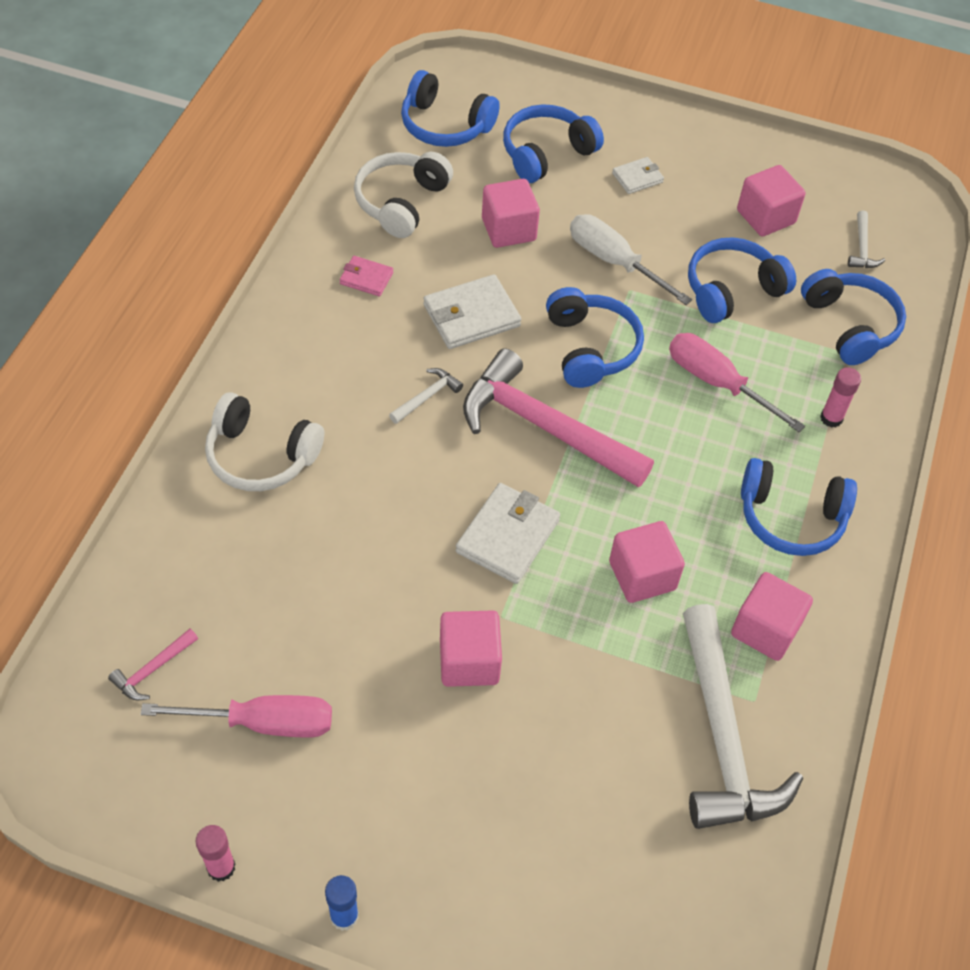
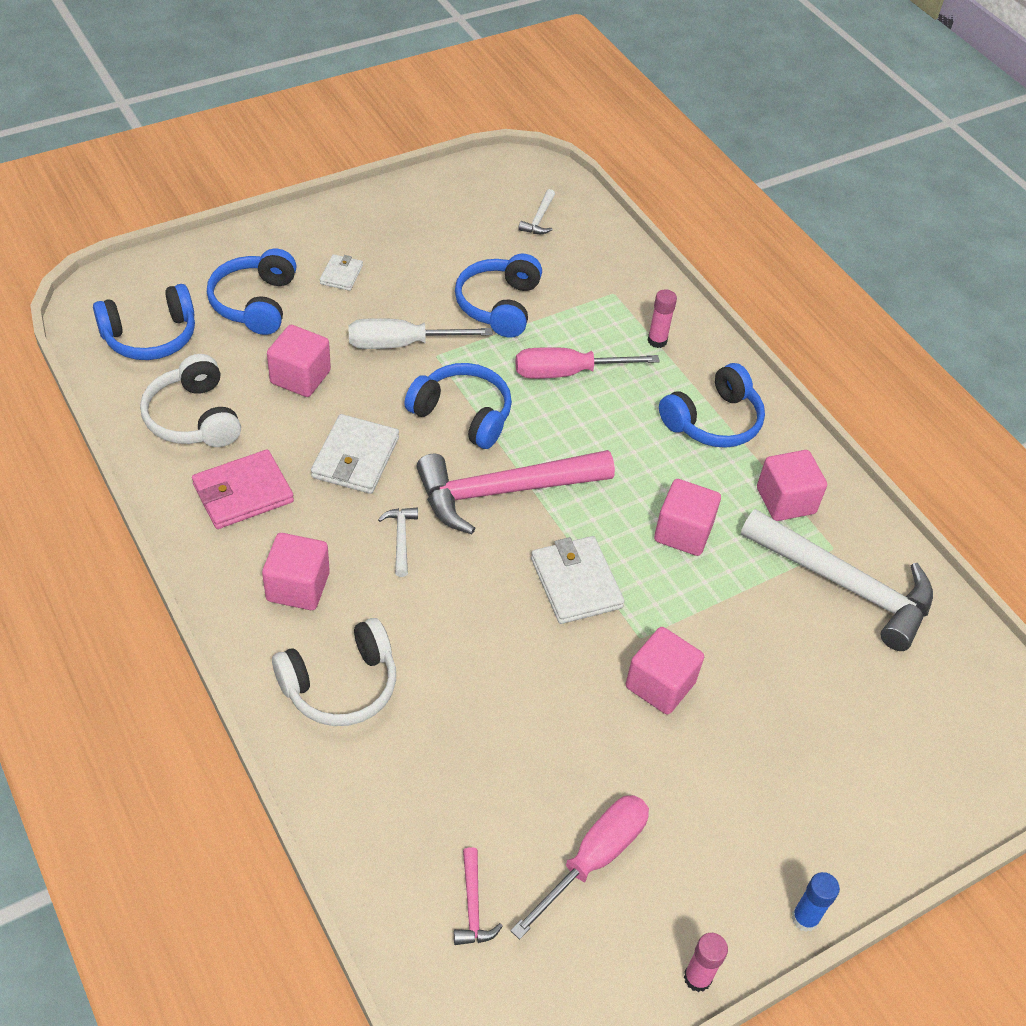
camera: 50 degrees left, 5 degrees down
(366, 278) = (243, 493): pink wallet -> pink wallet, size x1.78
(765, 217) = (457, 241): pink cube -> pink cube (298, 587)
(850, 325) = (594, 274): blue headphones -> none
(862, 248) = (539, 219): white hammer -> white hammer turned 60 degrees clockwise

